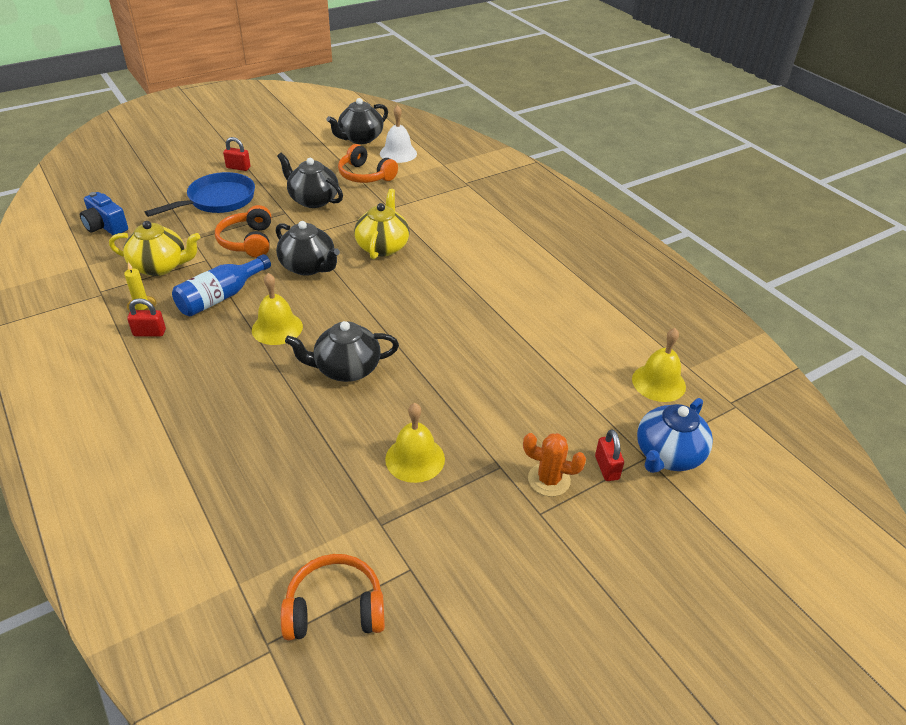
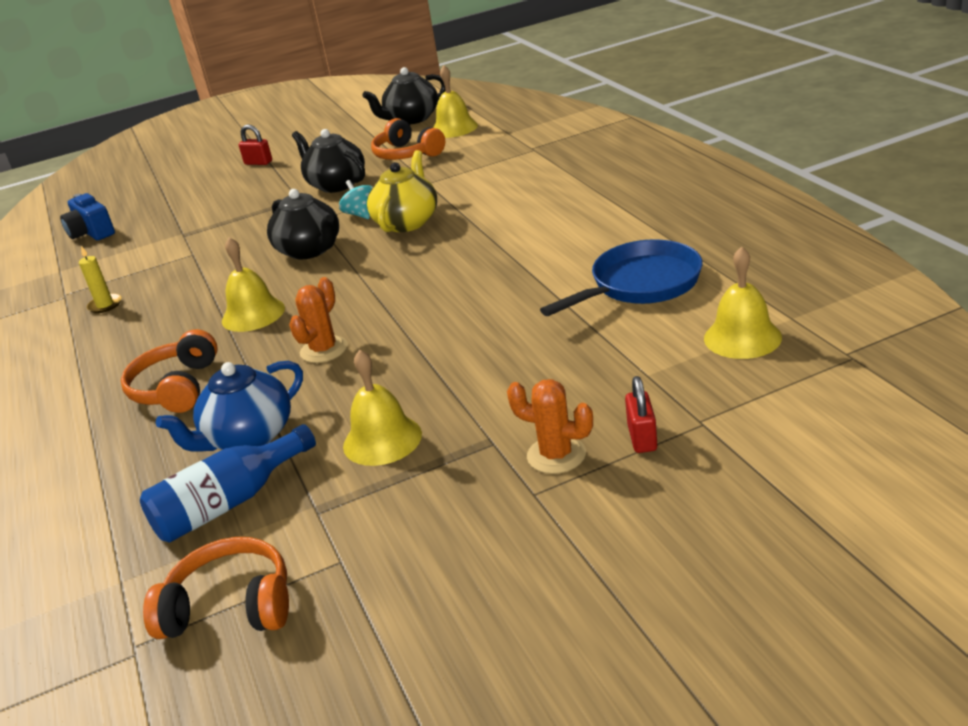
camera: 15 degrees right, 10 degrees down
(149, 333) = (104, 330): red padlock -> none
(160, 266) = (138, 265): yellow teapot -> none
(217, 200) = (224, 196): blue pan -> blue pan (640, 284)
(221, 297) = (197, 288): blue bottle -> blue bottle (229, 503)
(248, 241) = (246, 232): orange headphones -> orange headphones (177, 388)
(342, 234) = (361, 214): none -> turquoise spinning top
(346, 369) = (324, 350): black teapot -> orange cactus
(398, 153) = (454, 128): white bell -> yellow bell
(667, 455) = (736, 419): blue teapot -> blue teapot (248, 437)

